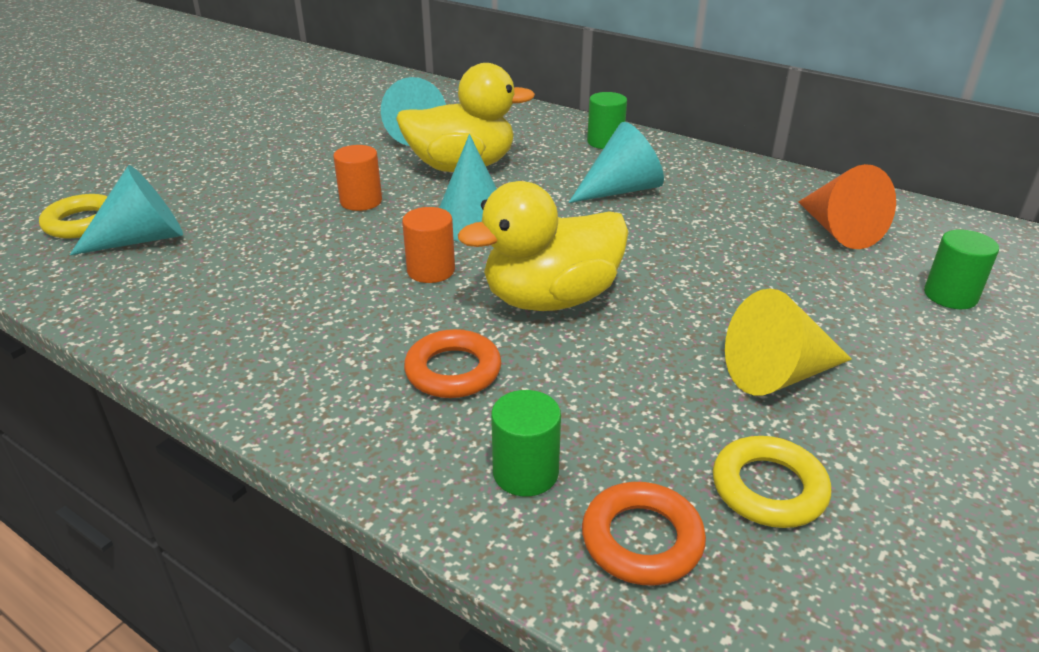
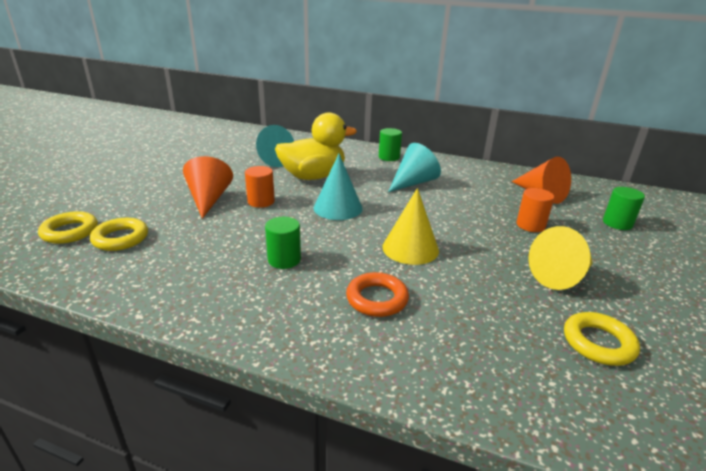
camera: 15 degrees left, 5 degrees down
(142, 239) = (120, 238): turquoise cone -> yellow ring
(287, 191) = (209, 199): none -> orange cone
(431, 270) = (328, 239): orange cylinder -> orange cylinder (530, 225)
(525, 472) = (458, 356): green cylinder -> green cylinder (284, 260)
(550, 299) = (410, 248): yellow duck -> yellow cone
(642, 539) = (550, 387): orange ring -> none

